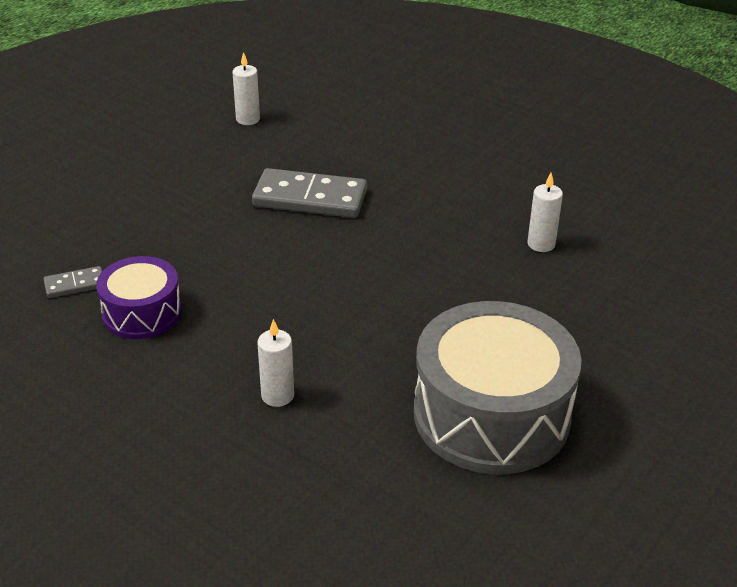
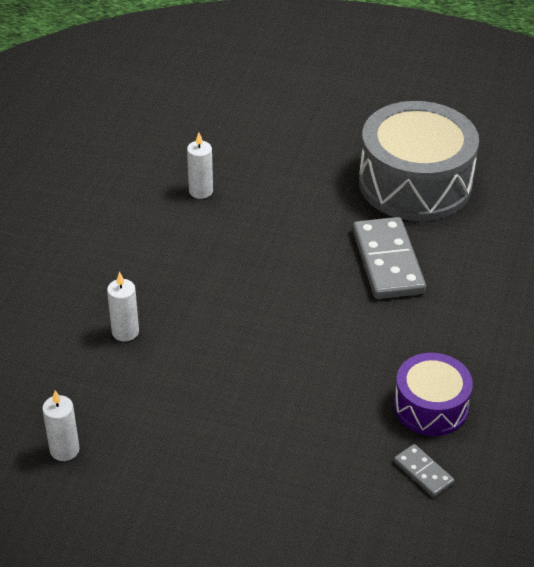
camera: 110 degrees left, 5 degrees up
(277, 395) = (468, 291): white candle -> white candle (125, 332)
(310, 198) = (200, 349): grey domino -> grey domino (387, 262)

